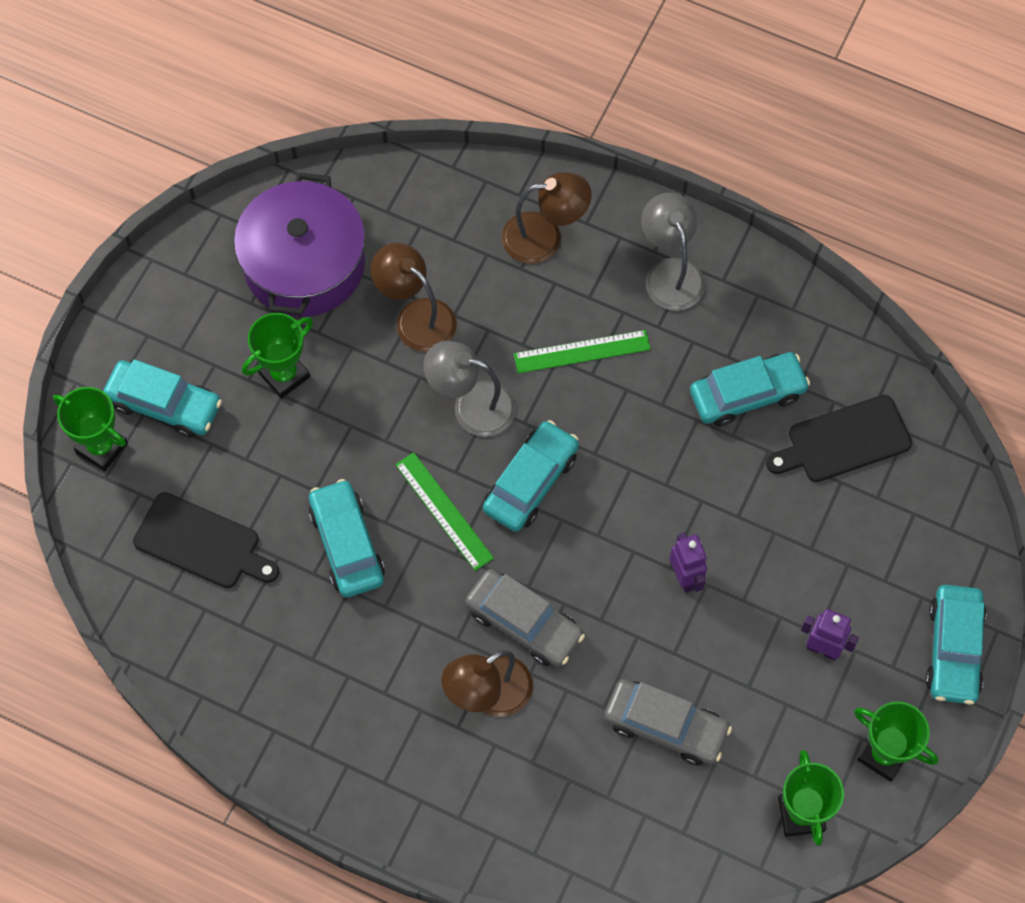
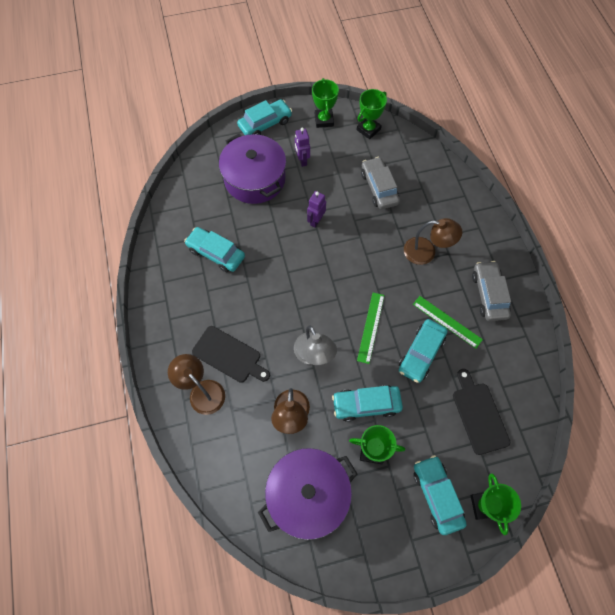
camera: 130 degrees left, 0 degrees up
(524, 623) = (387, 261): grey car -> grey car (489, 294)
(531, 482) = (327, 304): turquoise car -> turquoise car (366, 404)
(582, 351) = (249, 330): green ruler -> green ruler (447, 322)
(670, 273) = (179, 323): grey lamp -> none
(844, 441) = (208, 207): black cutting board -> black cutting board (229, 355)
(844, 547) = (255, 179): none -> purple pot

